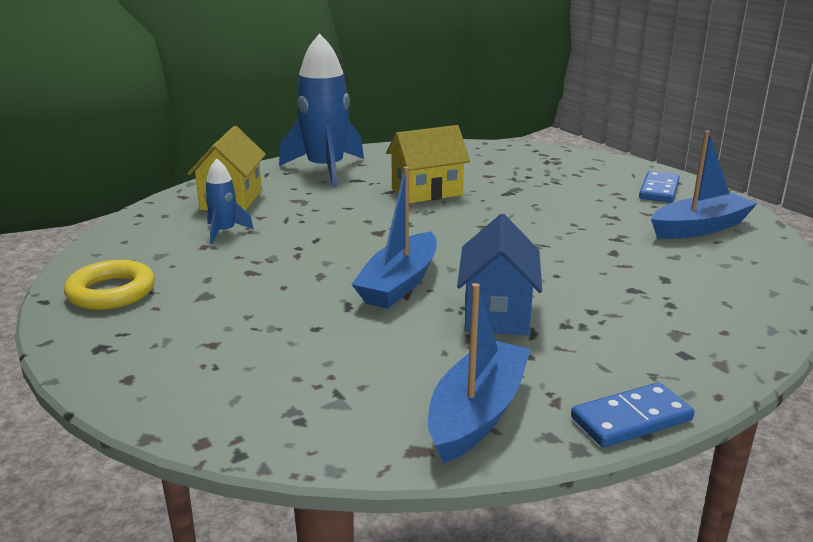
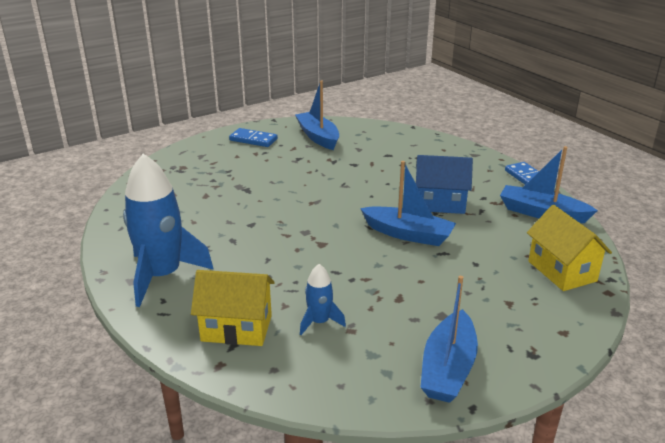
camera: 90 degrees left, 5 degrees up
(111, 292) = (448, 368): yellow ring -> blue boat
(427, 192) = (238, 222): yellow house -> yellow house (562, 271)

